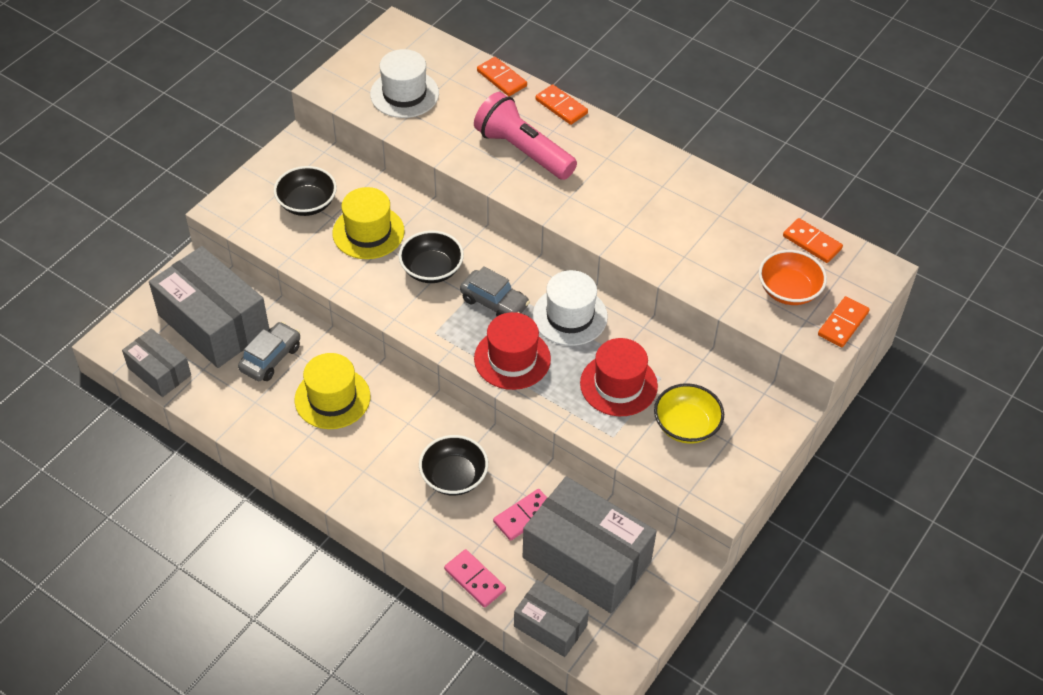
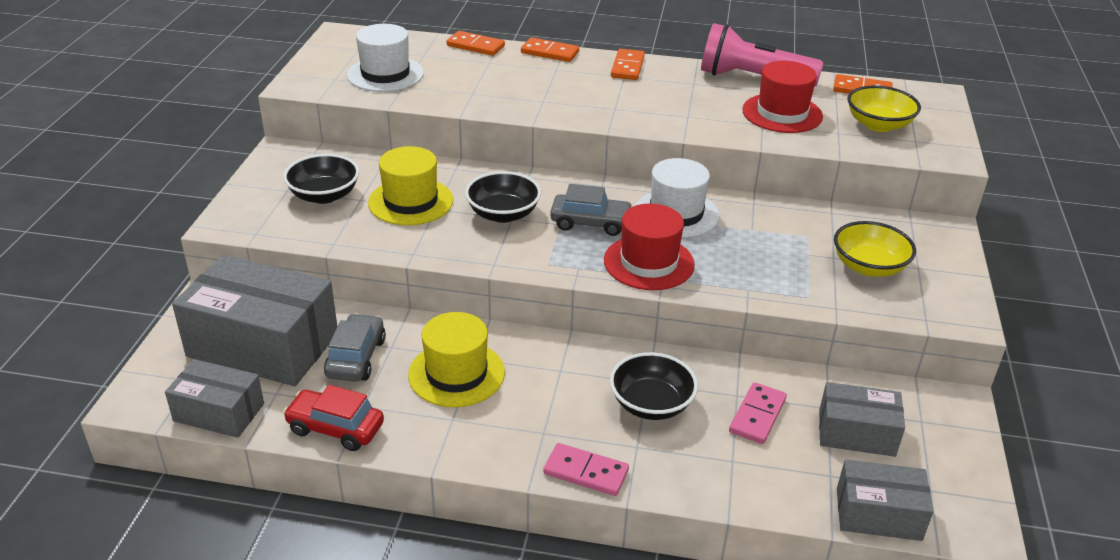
camera: 25 degrees left, 15 degrees down
(227, 413) = (335, 428): none -> red car
(475, 579) = (757, 498): pink domino -> pink domino (586, 472)
(523, 151) = (540, 88): pink flashlight -> pink flashlight (752, 78)
(586, 559) = (856, 433): grey box -> grey box, size x0.55
(618, 384) = (773, 253): red hat -> red hat (782, 113)
(789, 290) = (878, 125): orange bowl -> yellow bowl
(843, 324) = (949, 135): orange domino -> orange domino (627, 67)

